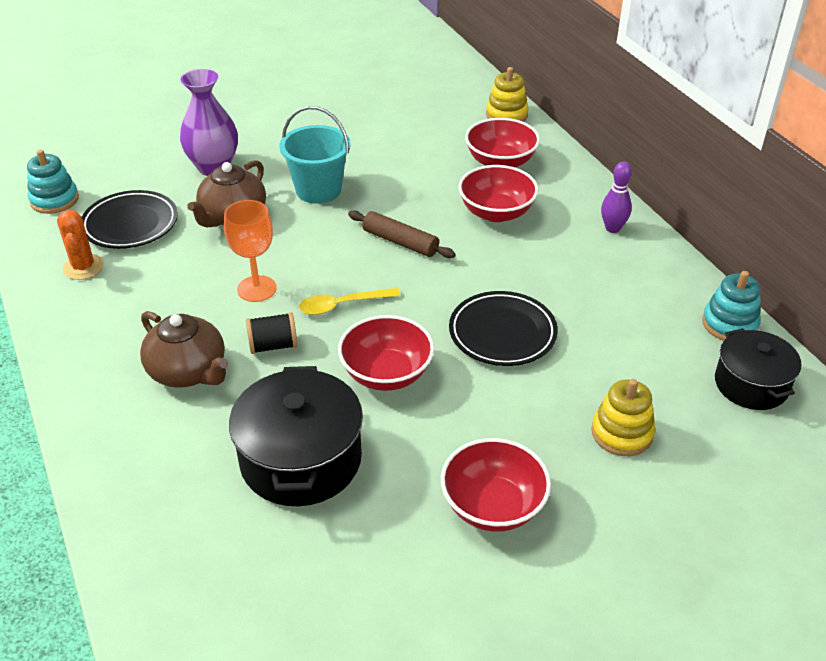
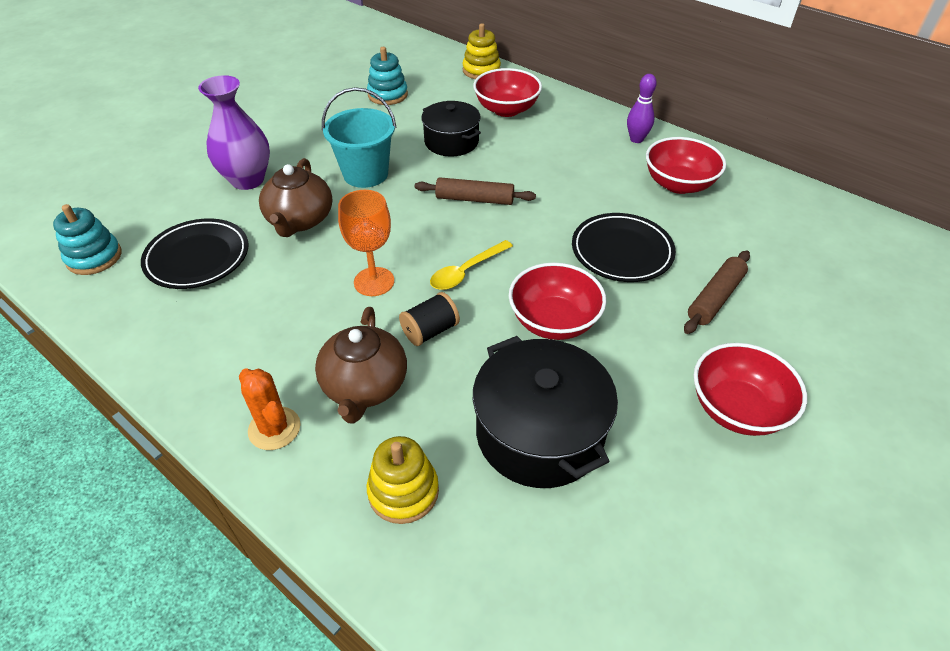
camera: 25 degrees left, 5 degrees up
(83, 267) = (175, 316): orange cactus -> orange cactus (274, 428)
(188, 371) = (364, 386): brown teapot -> brown teapot turned 75 degrees clockwise
(496, 212) = (536, 151): red bowl -> red bowl (678, 184)
(559, 405) = (715, 298): none -> brown rolling pin
(622, 433) = (780, 304): yellow stacking toy -> yellow stacking toy (403, 491)
(729, 324) = (781, 189): turquoise stacking toy -> turquoise stacking toy (387, 95)
(751, 384) = (835, 231): black pot -> black pot (451, 142)

